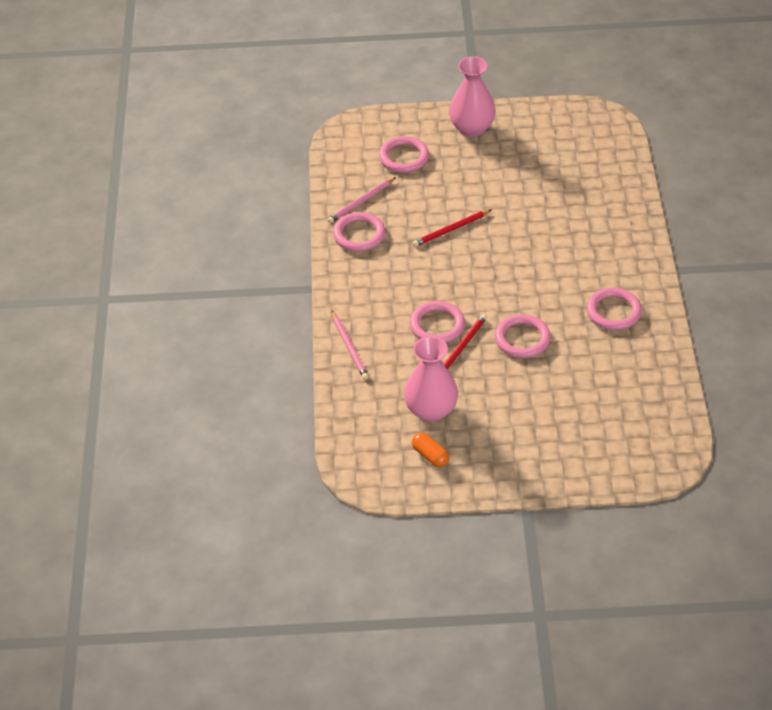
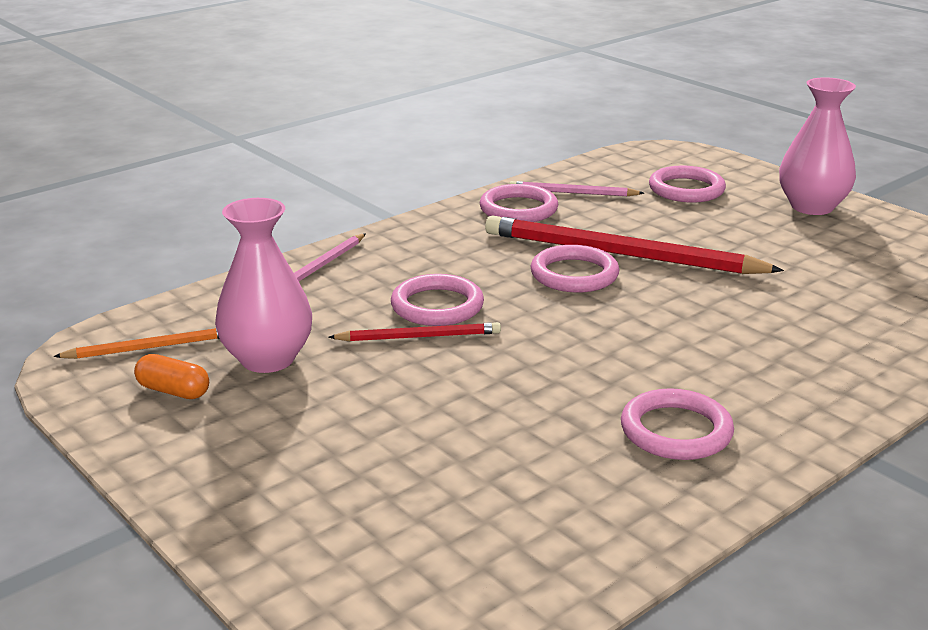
camera: 50 degrees right, 20 degrees down
(377, 448) = (149, 347): none -> orange pencil
(430, 455) = (173, 391): orange capsule -> orange capsule turned 75 degrees counterclockwise
(451, 229) = (622, 254): red pencil -> red pencil, size x2.00
(522, 339) = (501, 375): pink ring -> pink ring (574, 274)

